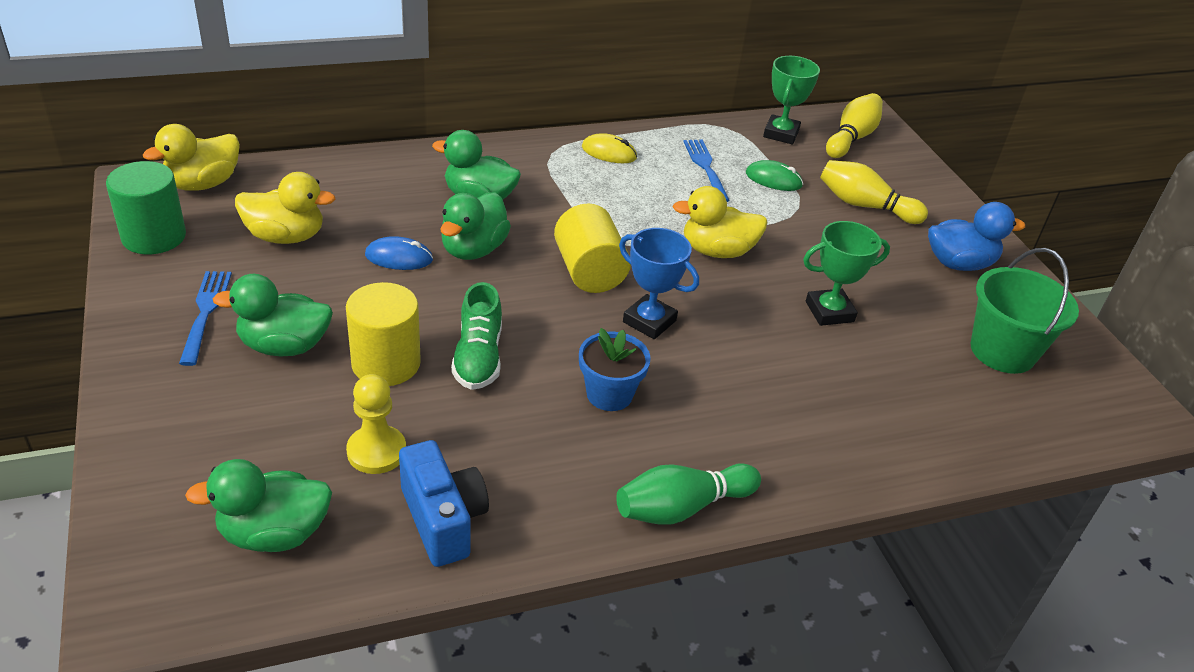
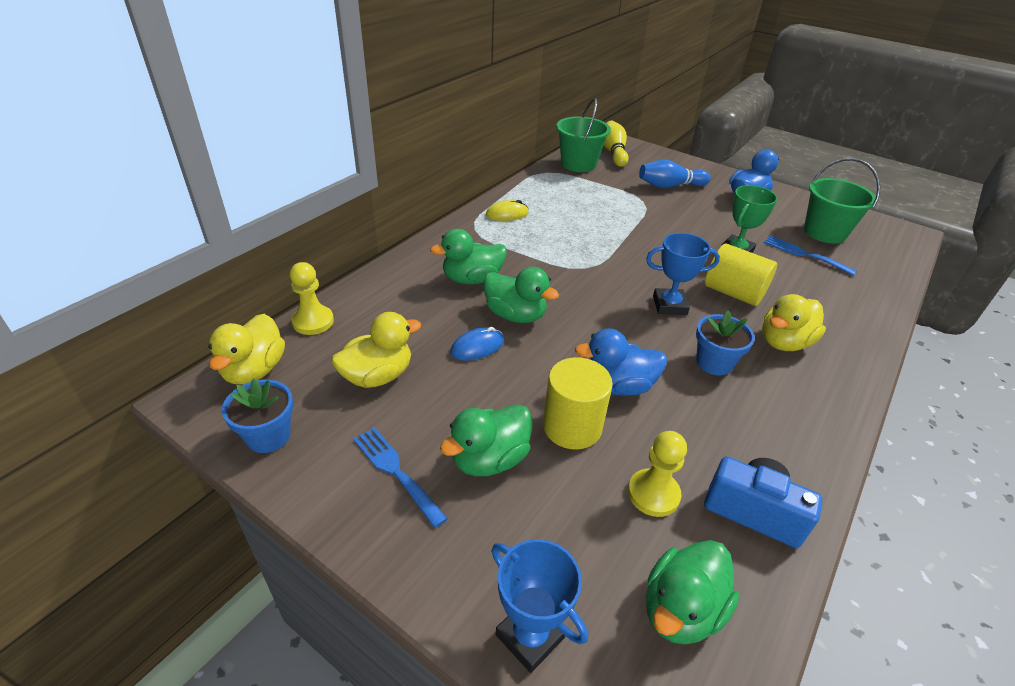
camera: 35 degrees left, 0 degrees up
(148, 470) = (530, 636): none -> blue trophy
(154, 237) = (268, 436): green cylinder -> blue flower pot
(293, 168) = (313, 321): none -> yellow pawn
(473, 249) = (515, 315): green duck -> green duck turned 45 degrees counterclockwise
(478, 357) = (618, 386): green shoe -> blue duck
(589, 271) = (598, 293): yellow cylinder -> yellow cylinder (733, 293)
(682, 507) = (839, 407): green bowling pin -> none
(705, 168) = (569, 200): blue fork -> blue fork (804, 255)
(717, 251) = (642, 245): yellow duck -> yellow duck (784, 342)
(773, 179) = (610, 191): green mouse -> none
(781, 134) = (578, 164): green trophy -> green bucket
(865, 206) = (670, 186): yellow bowling pin -> blue bowling pin

